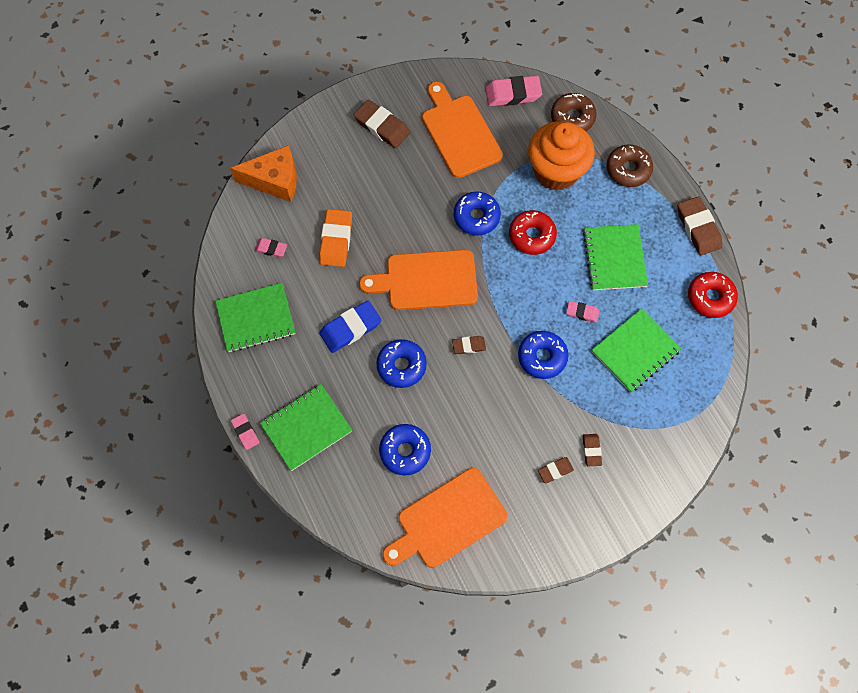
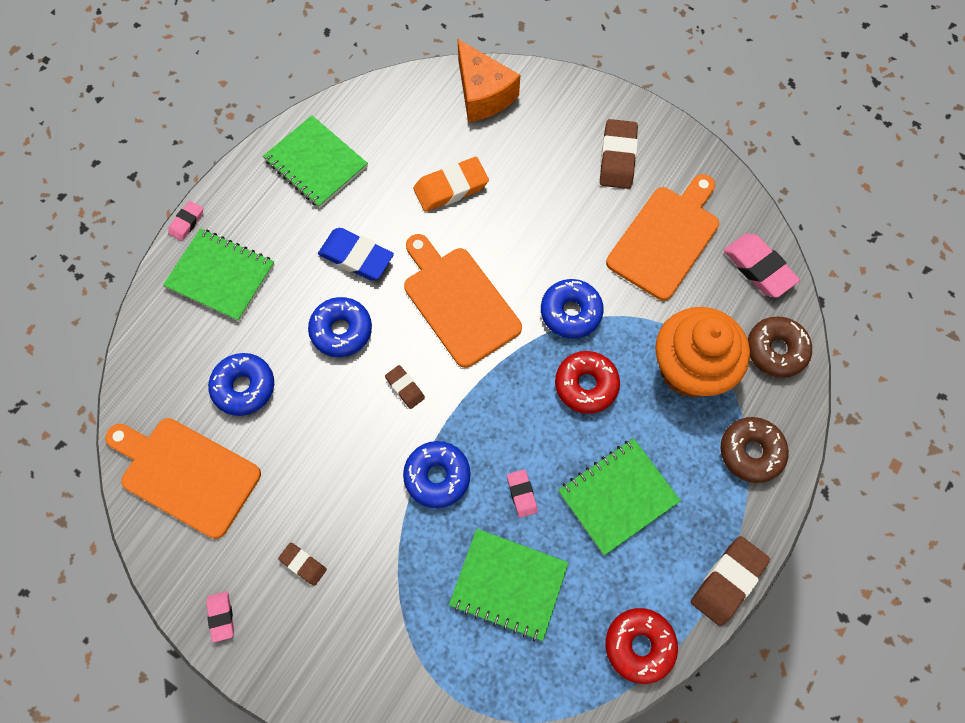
camera: 60 degrees right, 0 degrees up
(271, 249) = (402, 134): pink eraser -> pink eraser (221, 616)
(591, 450) = (350, 595): brown eraser -> none

